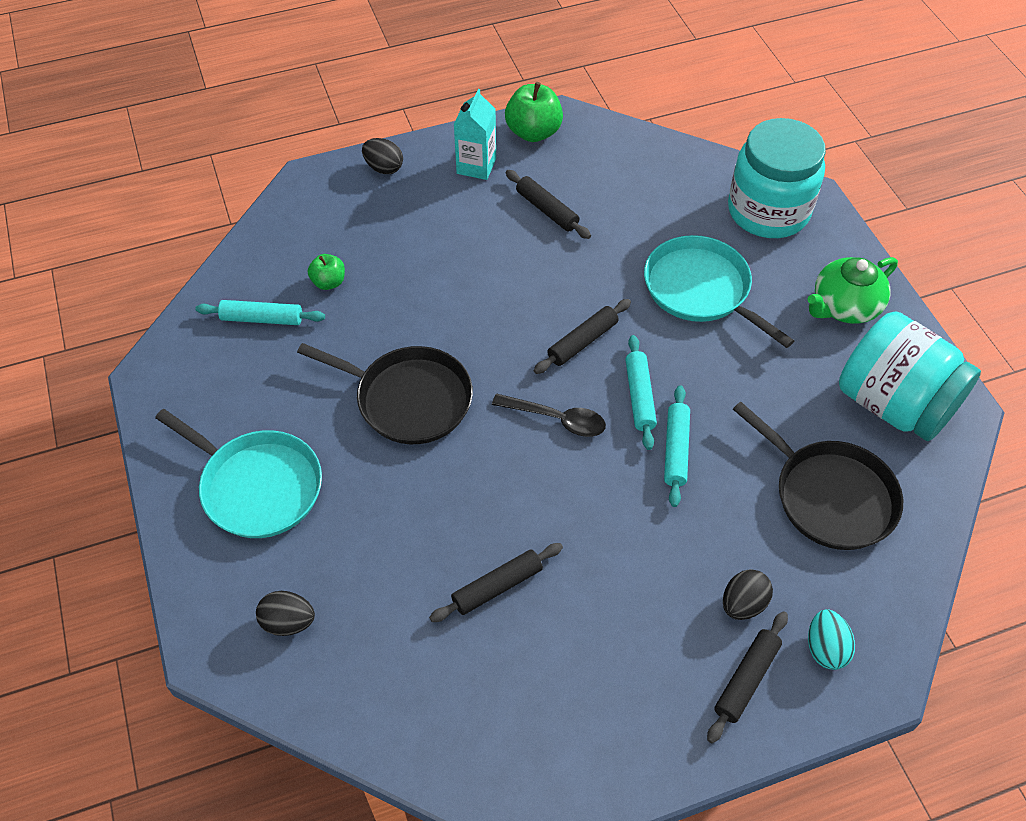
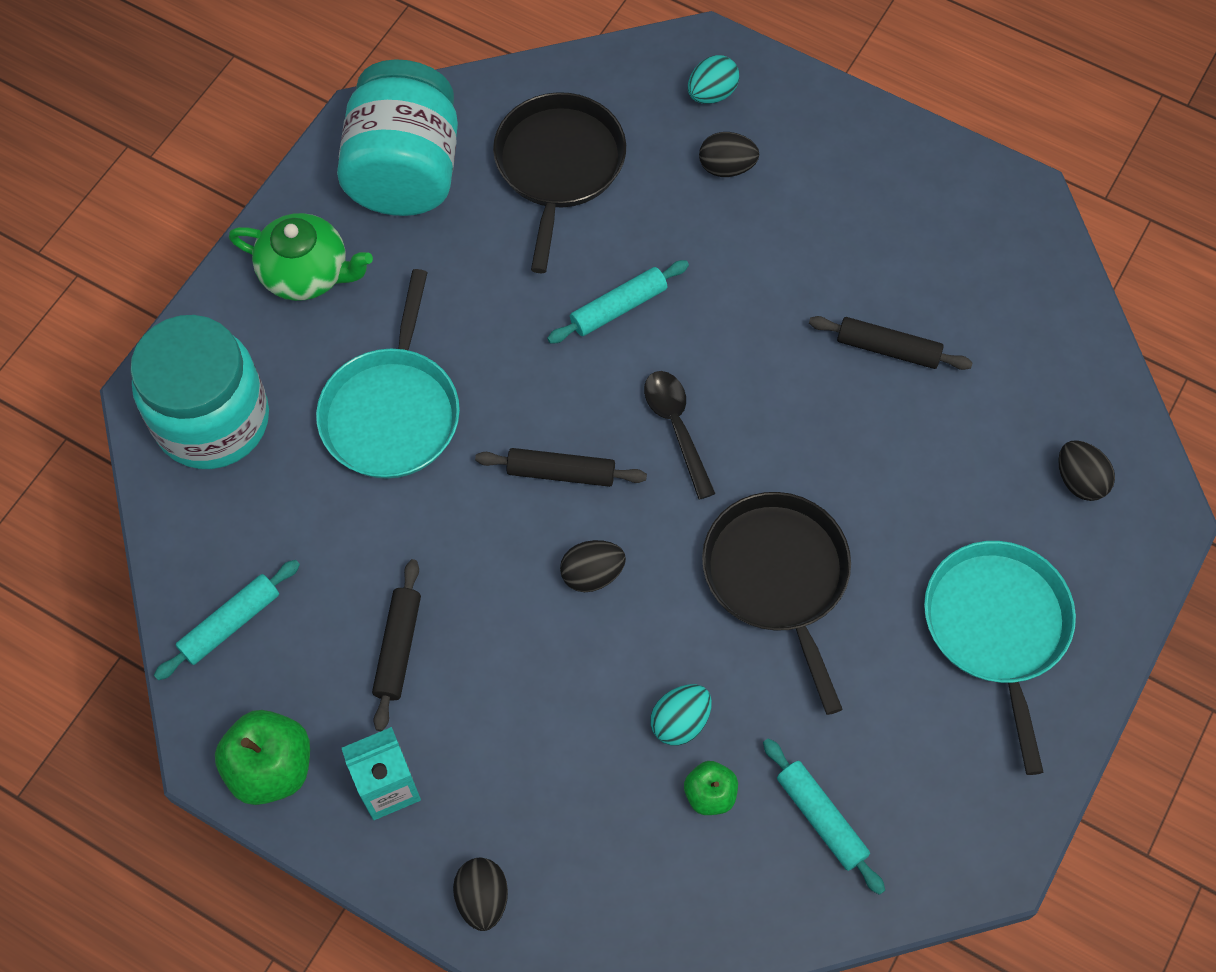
camera: 130 degrees left, 10 degrees up
(379, 296) = (680, 721): none -> turquoise egg
(503, 314) = (592, 574): none -> black egg
(639, 396) = (584, 376): turquoise rolling pin -> turquoise rolling pin (230, 623)
(746, 679) = (790, 128): black rolling pin -> none

